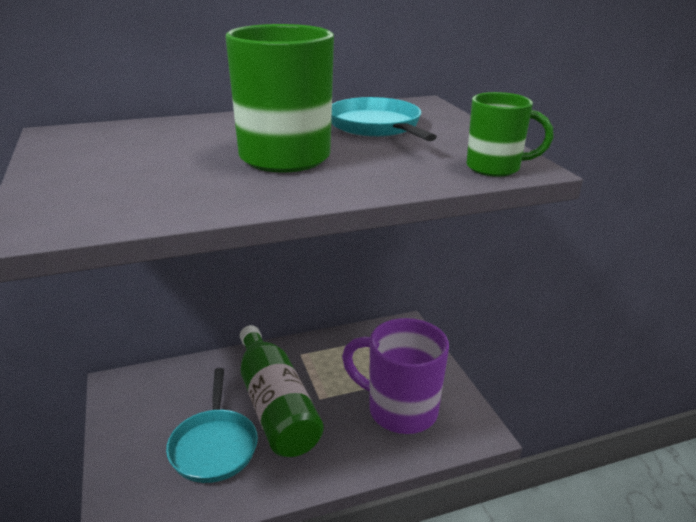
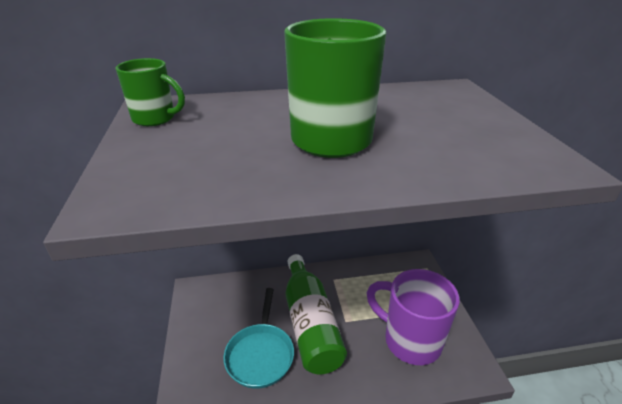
camera: 10 degrees right, 5 degrees up
(377, 126) = (415, 110): turquoise pan -> none
(495, 168) = (531, 165): green mug -> green mug (155, 119)

